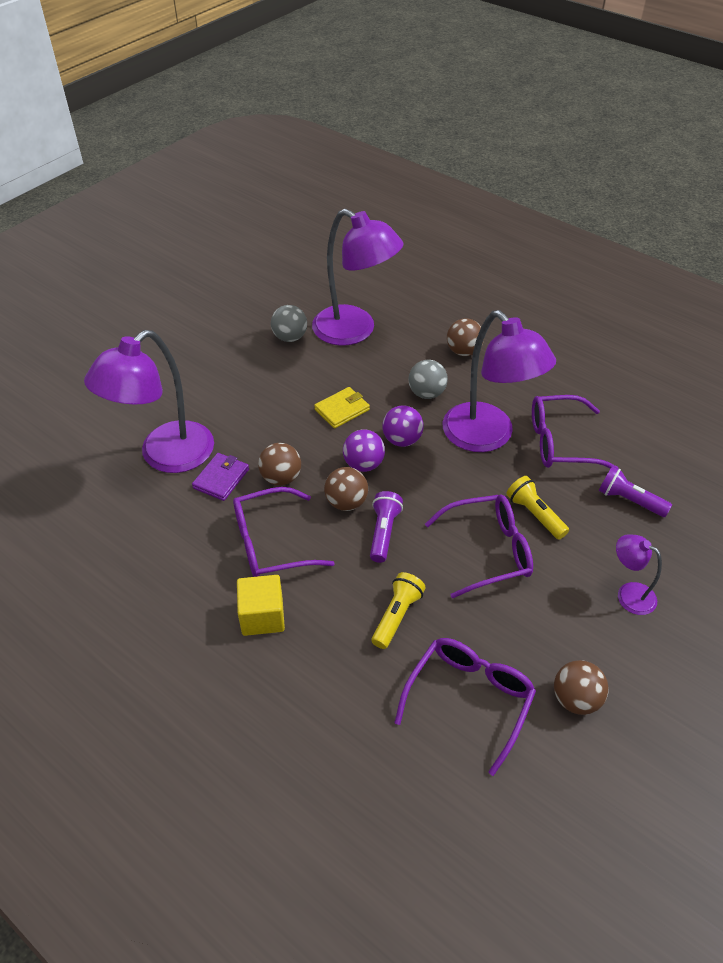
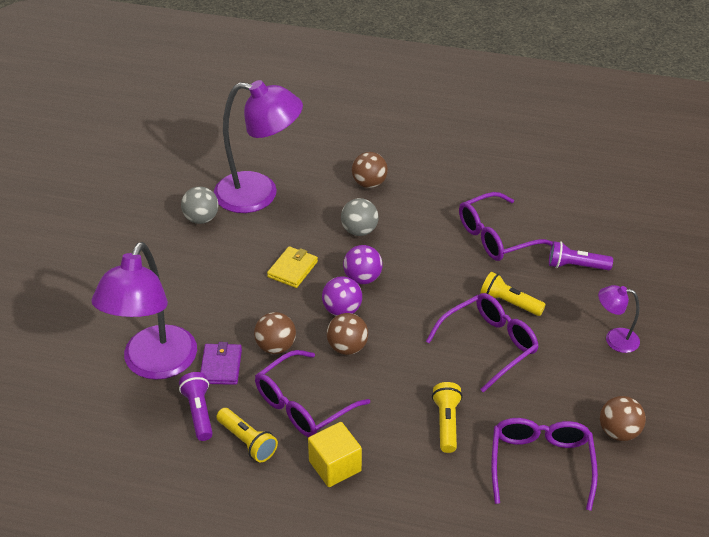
camera: 25 degrees left, 5 degrees down
(199, 559) = (247, 441): none -> yellow flashlight
(383, 532) = (394, 361): purple flashlight -> purple flashlight (199, 412)
(487, 437) = (434, 252): purple lamp -> none

